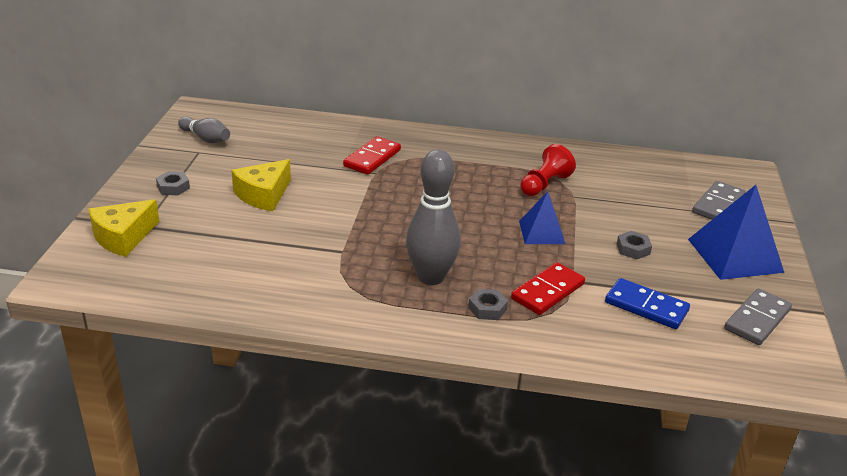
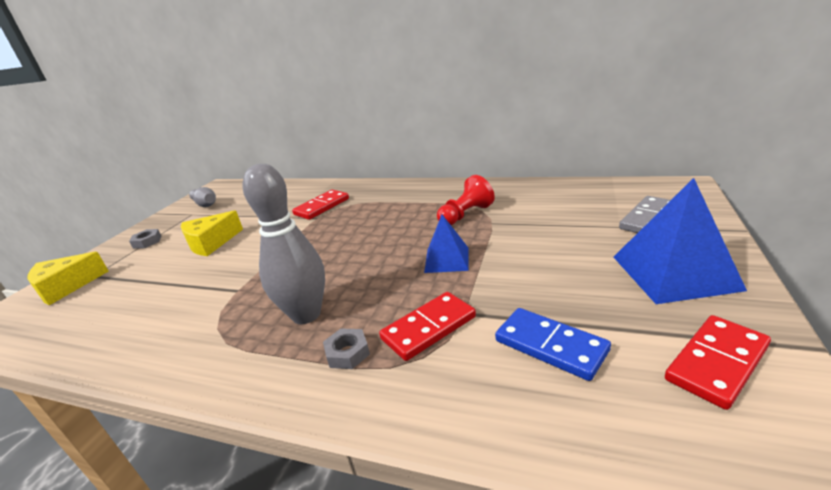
camera: 15 degrees right, 5 degrees down
(633, 249) = (545, 272): grey nut -> none
(757, 319) = (716, 363): grey domino -> red domino

